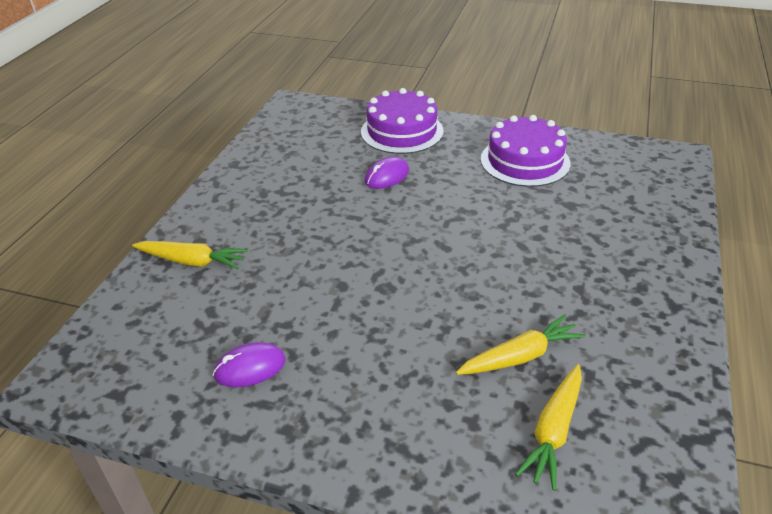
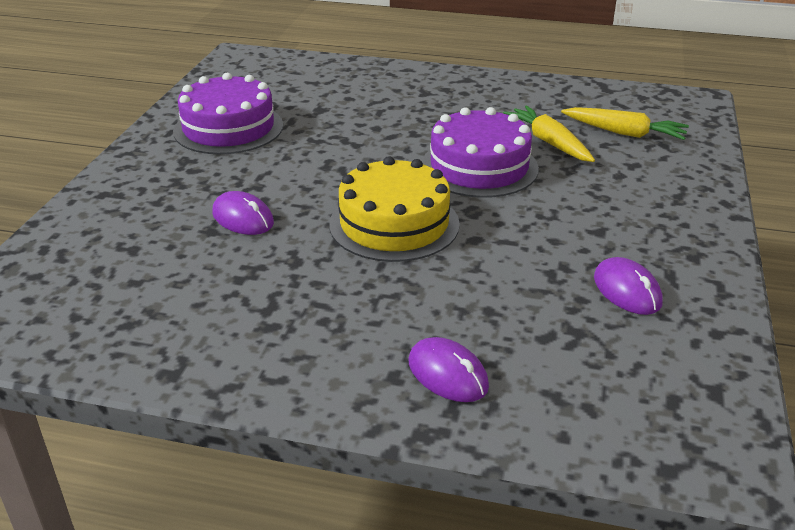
camera: 95 degrees left, 5 degrees down
(192, 261) = (448, 374): yellow carrot -> purple mouse
(370, 244) = (394, 224): none -> yellow cake
(402, 131) = (122, 210): purple cake -> purple cake (479, 167)

